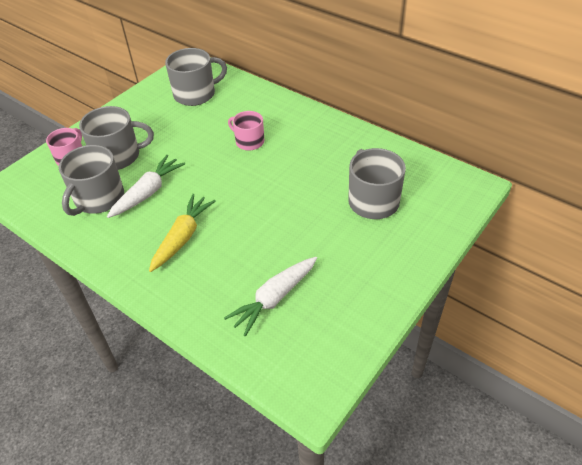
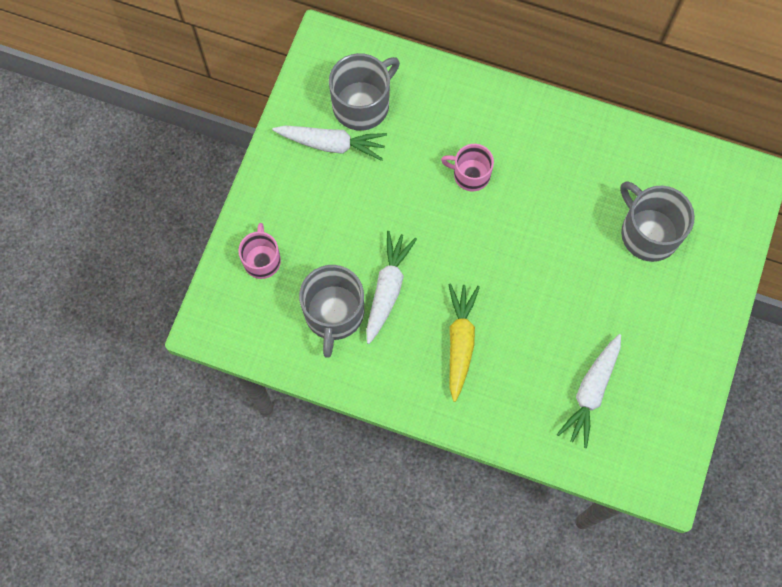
camera: 20 degrees left, 25 degrees up
(118, 156) = (320, 241): grey mug -> none
(162, 109) = (332, 144): none -> white carrot

